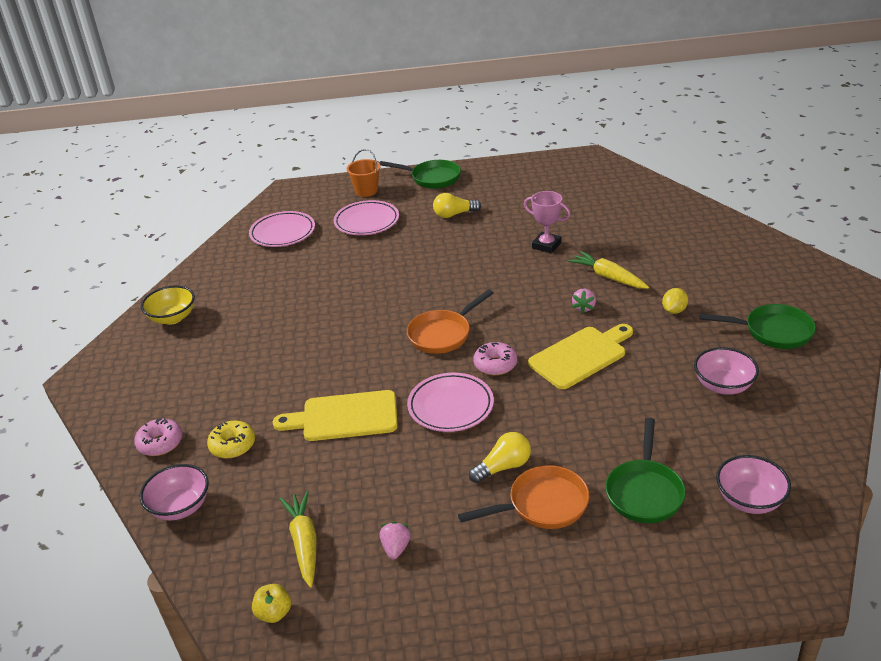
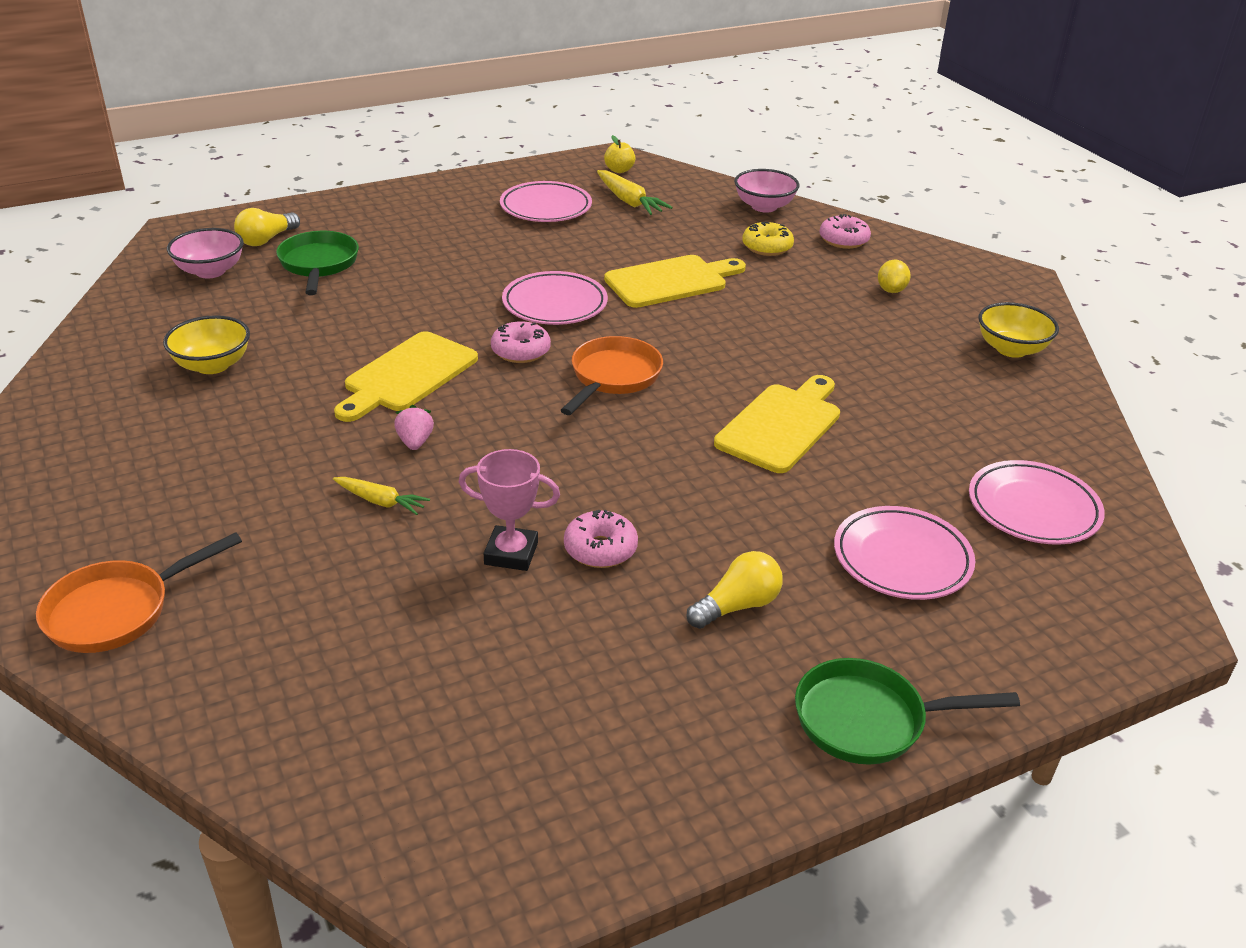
camera: 155 degrees right, 0 degrees up
(364, 289) = (781, 425): none -> yellow cutting board
(366, 191) = (985, 648): orange bucket -> none
(396, 548) = (546, 207): pink strawberry -> pink plate
(502, 242) = (600, 549): none -> pink donut
(503, 467) = (470, 265): yellow light bulb -> yellow light bulb (266, 240)
(542, 505) = (421, 245): orange pan -> orange pan (117, 610)
(608, 277) = (380, 501): yellow carrot -> yellow carrot, size x0.65
(674, 310) = (268, 457): yellow lemon -> yellow lemon (891, 290)
(723, 386) = (212, 365): pink bowl -> yellow bowl
(772, 332) = (116, 444): green pan -> none

